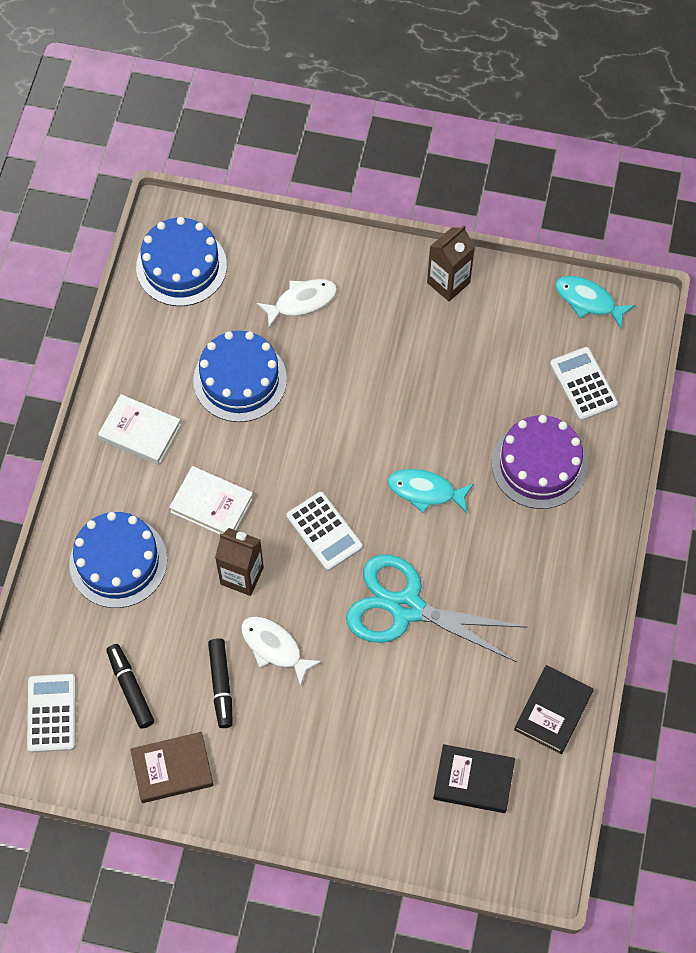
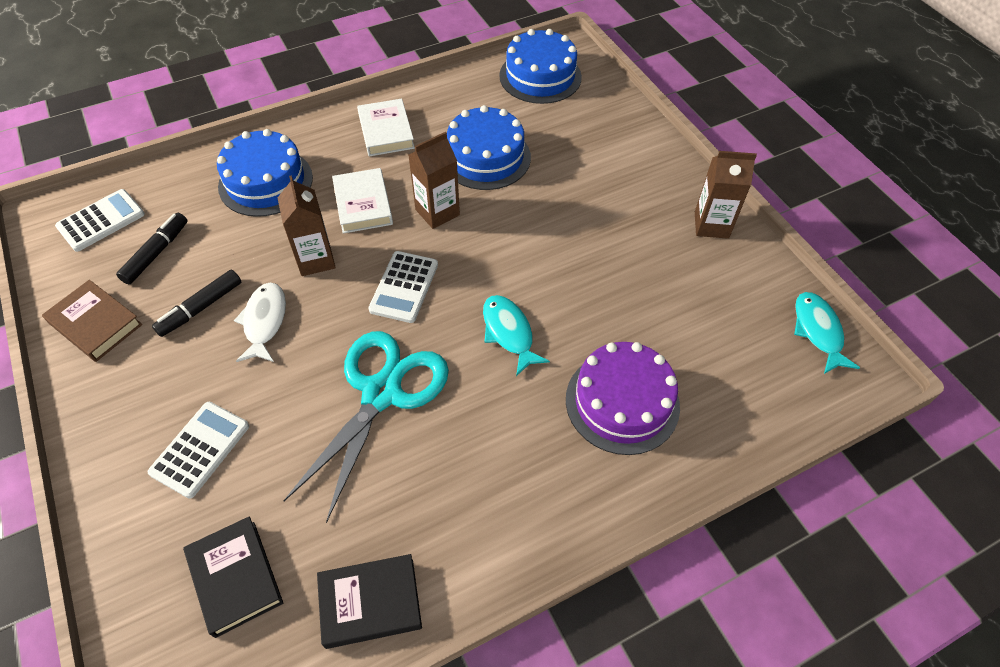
camera: 50 degrees right, 10 degrees down
(269, 457) = (437, 212): none -> brown carton
(302, 301) = (588, 151): white fish -> none
(406, 608) = (381, 393): turquoise scissors -> turquoise scissors turned 45 degrees clockwise
(583, 384) = (737, 383): white calculator -> white calculator (200, 449)

